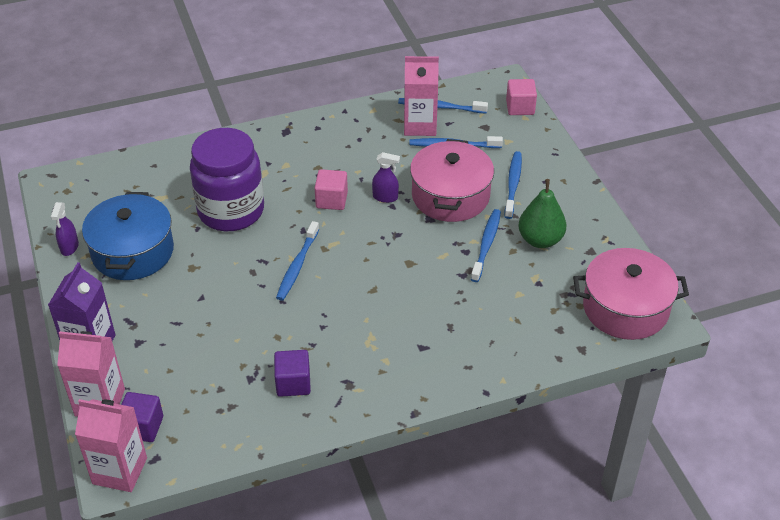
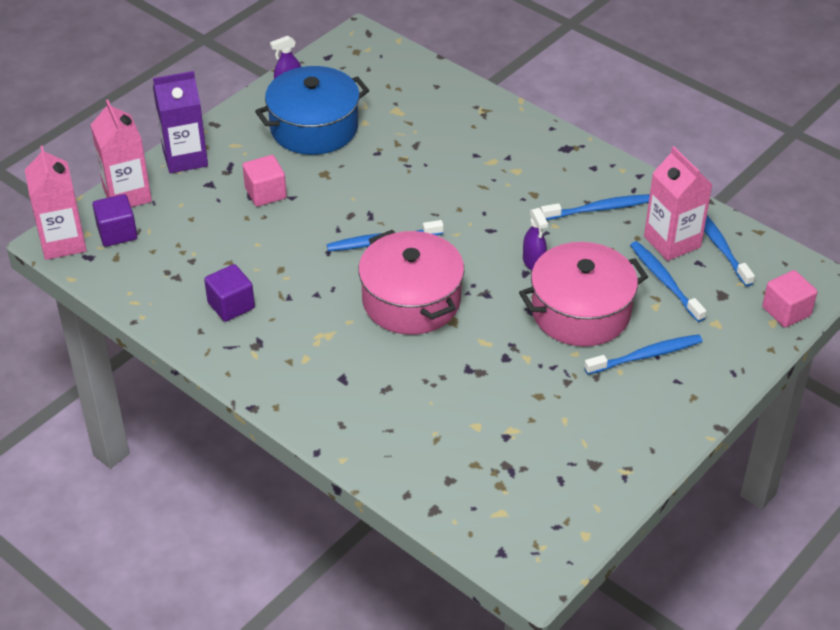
camera: 60 degrees right, 0 degrees up
(231, 211) = (418, 163): purple jar -> none
(331, 200) = (494, 225): pink cube -> pink cube (265, 193)
(486, 245) = (529, 370): blue toothbrush -> blue toothbrush (599, 209)
(540, 240) = (575, 413): green pear -> none
(625, 308) = (526, 527): pink pot -> pink pot (411, 300)

